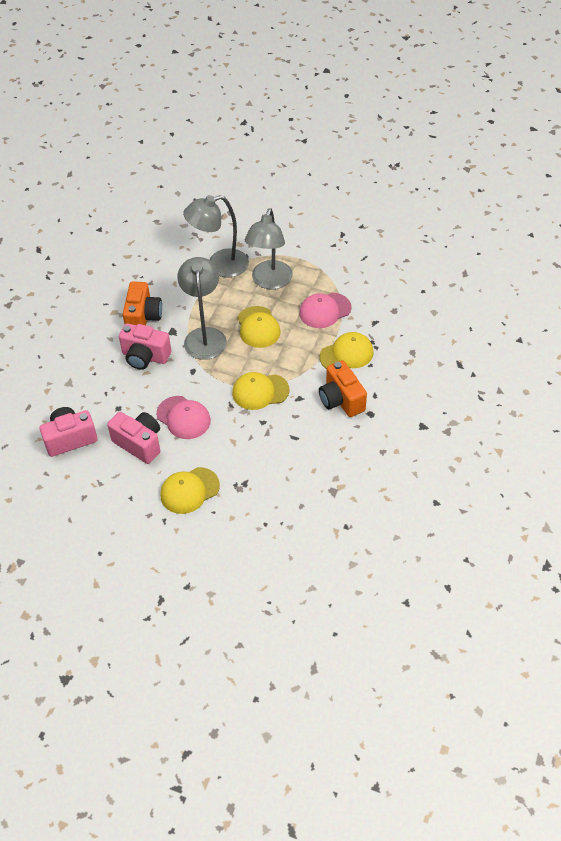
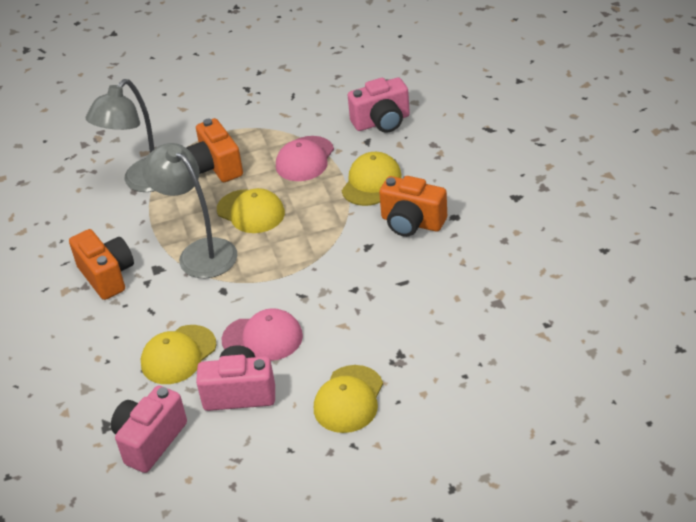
camera: 35 degrees left, 10 degrees down
(145, 357) = (152, 310): pink camera -> pink camera (382, 122)
(260, 391) = (320, 265): yellow cap -> yellow cap (178, 355)
(269, 282) = (216, 167): grey lamp -> orange camera

